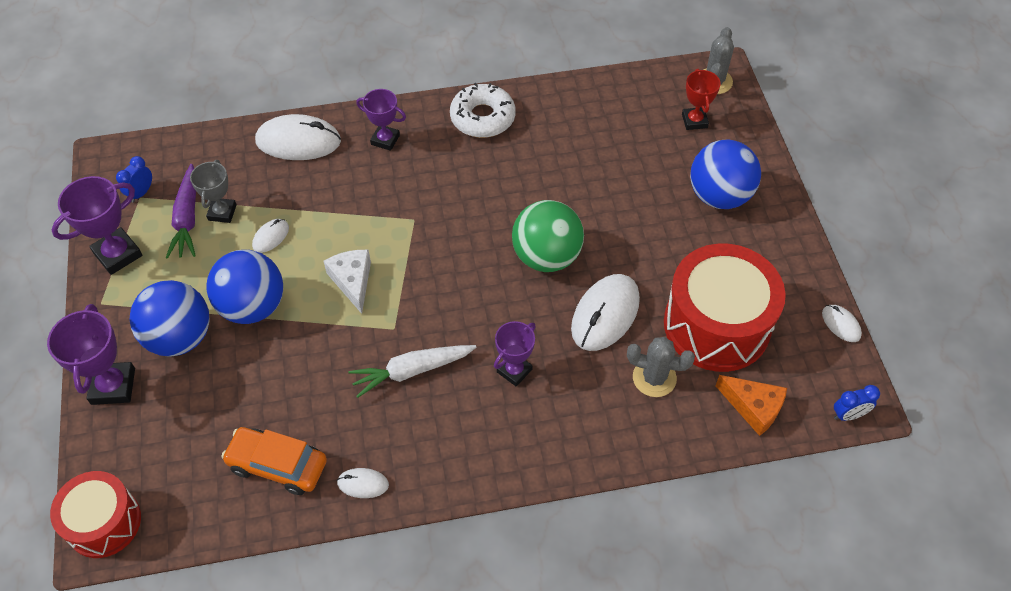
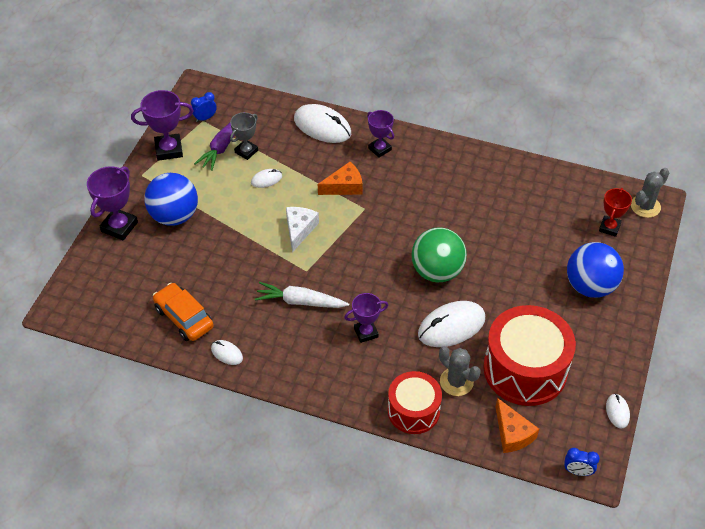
camera: 30 degrees right, 5 degrees down
(104, 522) = (68, 301): red drum -> red drum (413, 411)
(253, 306) = (228, 217): blue ball -> none
(372, 203) = (344, 186): none -> orange cheese
(482, 117) = (456, 162): white donut -> none

